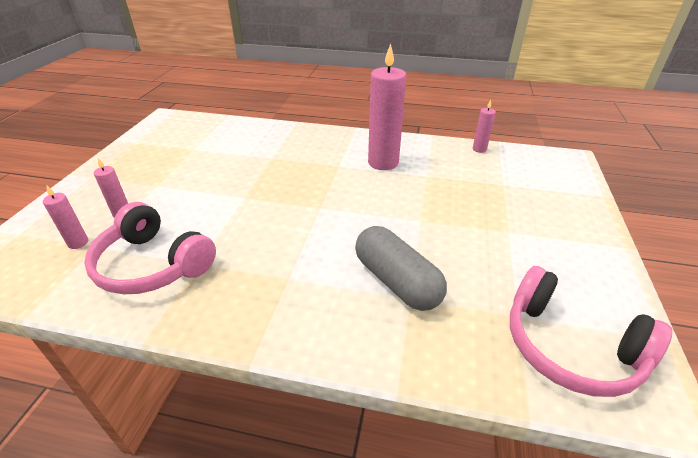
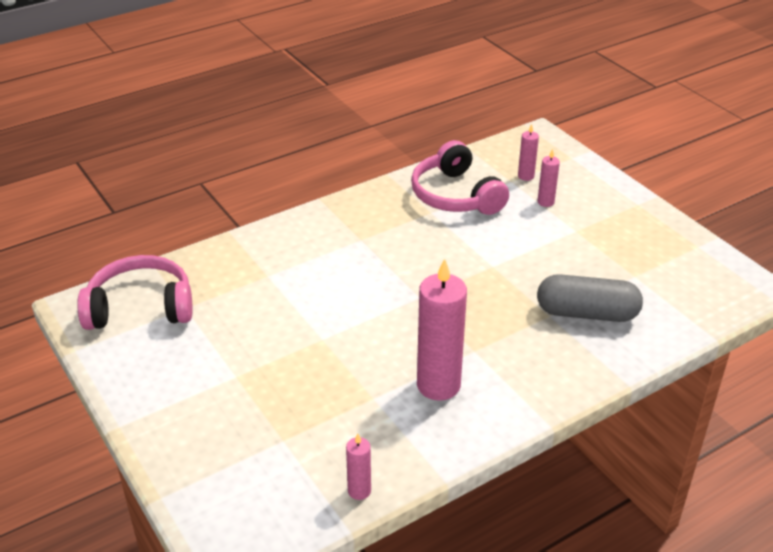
camera: 135 degrees right, 0 degrees up
(152, 265) = (455, 195): pink headphones -> pink headphones turned 105 degrees counterclockwise
(396, 281) = (287, 280): grey capsule -> grey capsule (587, 313)

